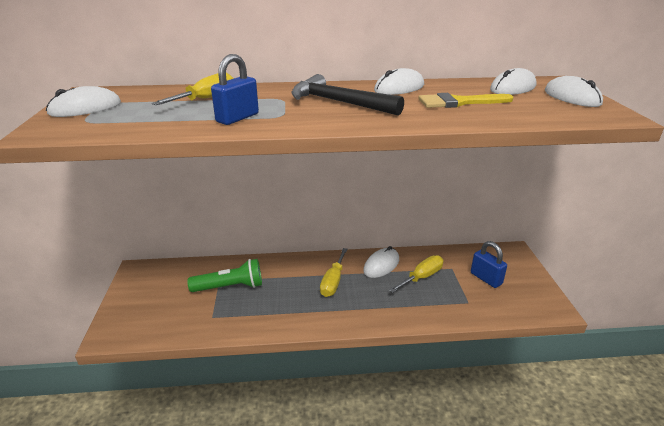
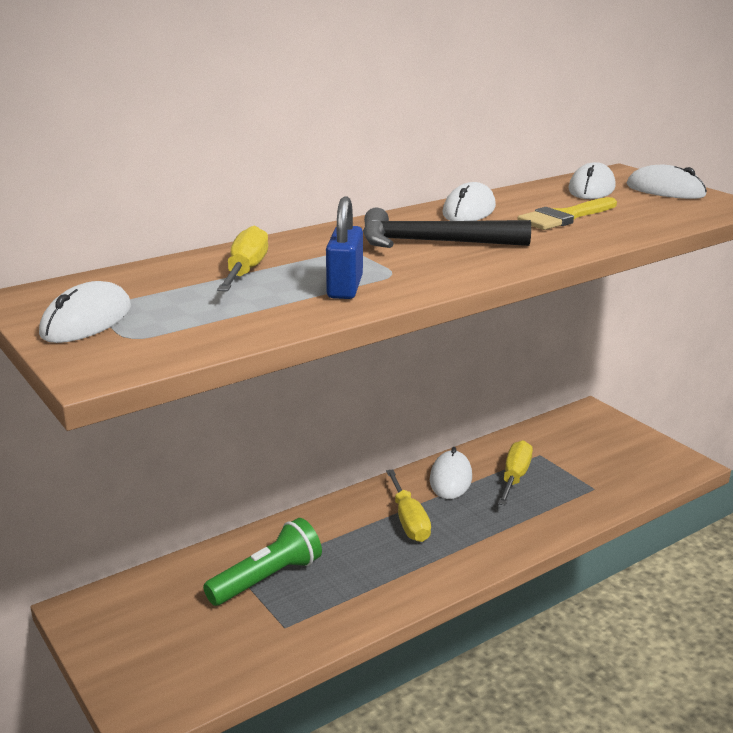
camera: 30 degrees left, 5 degrees down
(486, 278) = (589, 454): blue padlock -> none

